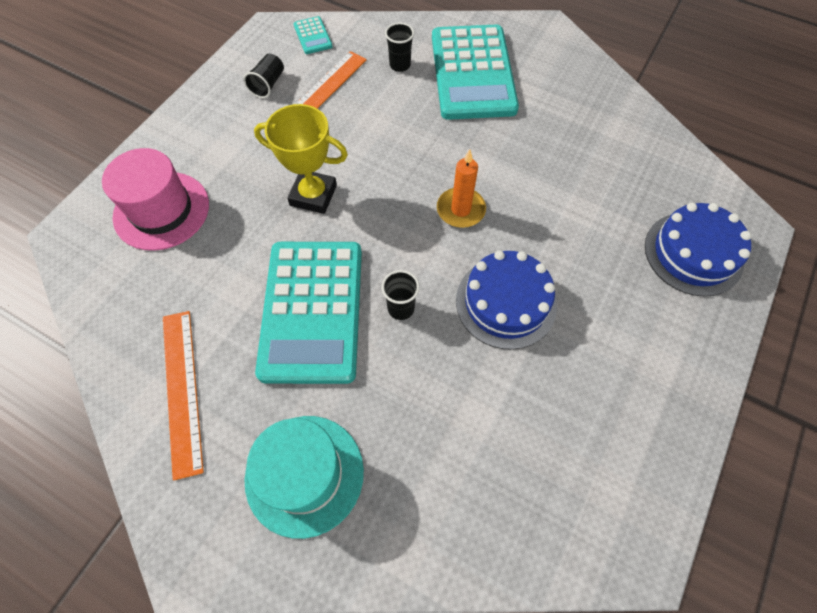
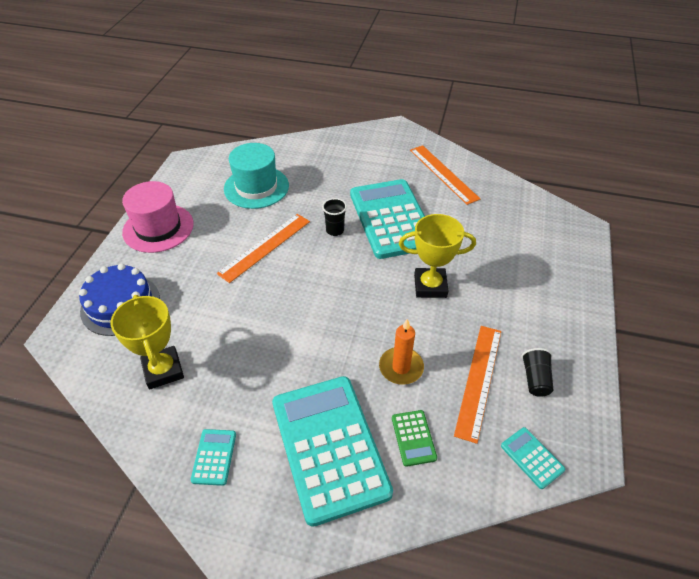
camera: 165 degrees right, 15 degrees down
(161, 210) = (534, 253): pink hat -> pink hat (158, 228)
(304, 474) = (359, 158): turquoise hat -> turquoise hat (256, 187)
(400, 65) = (413, 438): black cup -> green calculator
(460, 210) = (309, 299): orange candle -> orange candle (401, 367)
(506, 302) = (265, 246): blue cake -> orange ruler
(572, 85) = (214, 457): none -> turquoise calculator
(627, 164) = (163, 370): none -> yellow trophy

